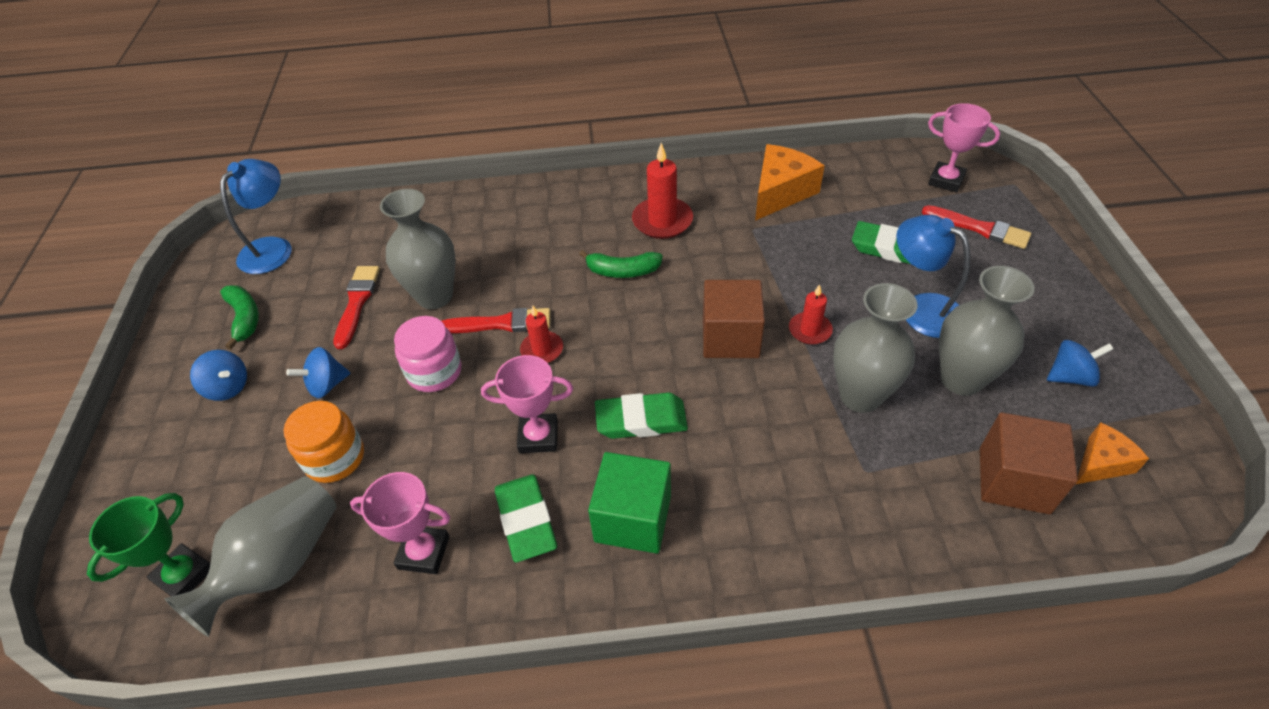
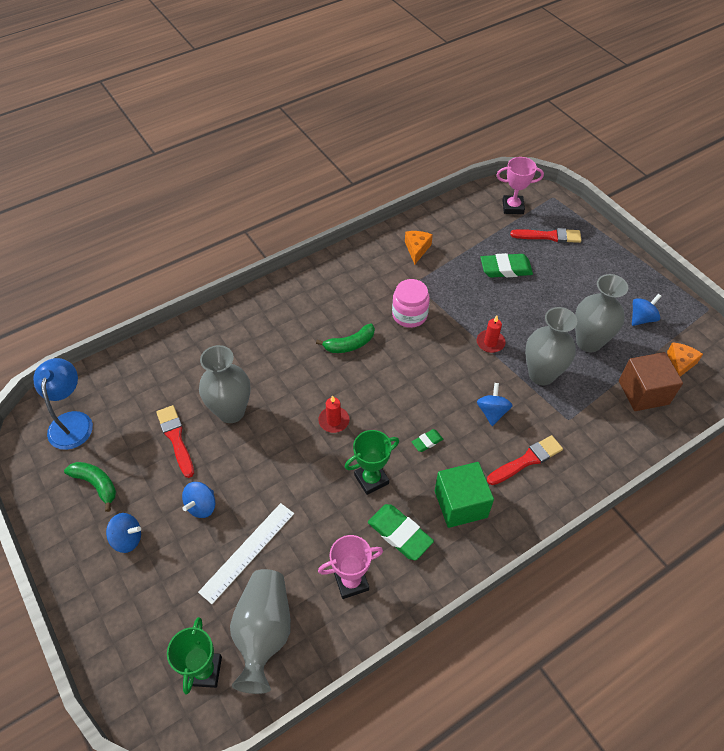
camera: 30 degrees left, 5 degrees up
(335, 458) = (247, 551): orange jar -> white ruler
(434, 372) = (272, 465): pink jar -> pink jar (409, 315)
(501, 323) = (293, 413): red brush -> red brush (527, 460)
(538, 437) = (371, 479): pink trophy -> green trophy
(641, 420) = (427, 442): green eraser -> green eraser, size x0.52
(662, 221) = (352, 297): red candle -> none
(730, 337) = (447, 365): brown cube -> none
(756, 417) = (492, 412): none -> blue spinning top
(780, 192) = (417, 249): orange cheese -> orange cheese, size x0.59
(921, 308) = (545, 304): blue lamp -> none

